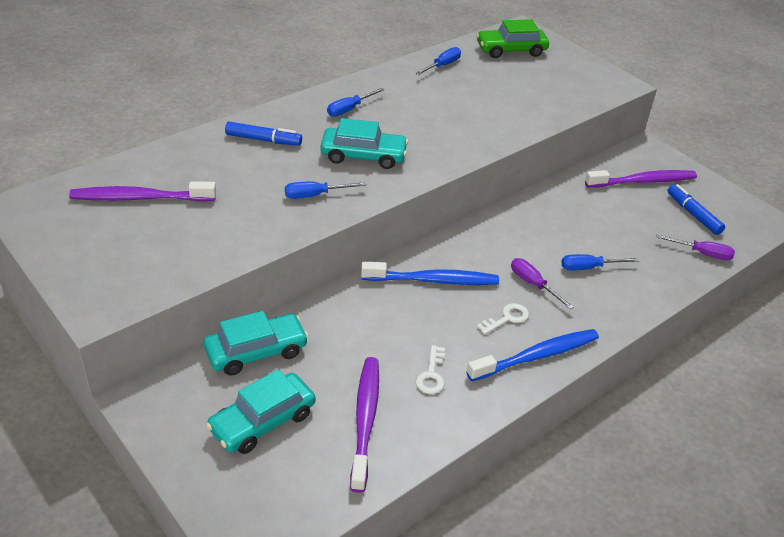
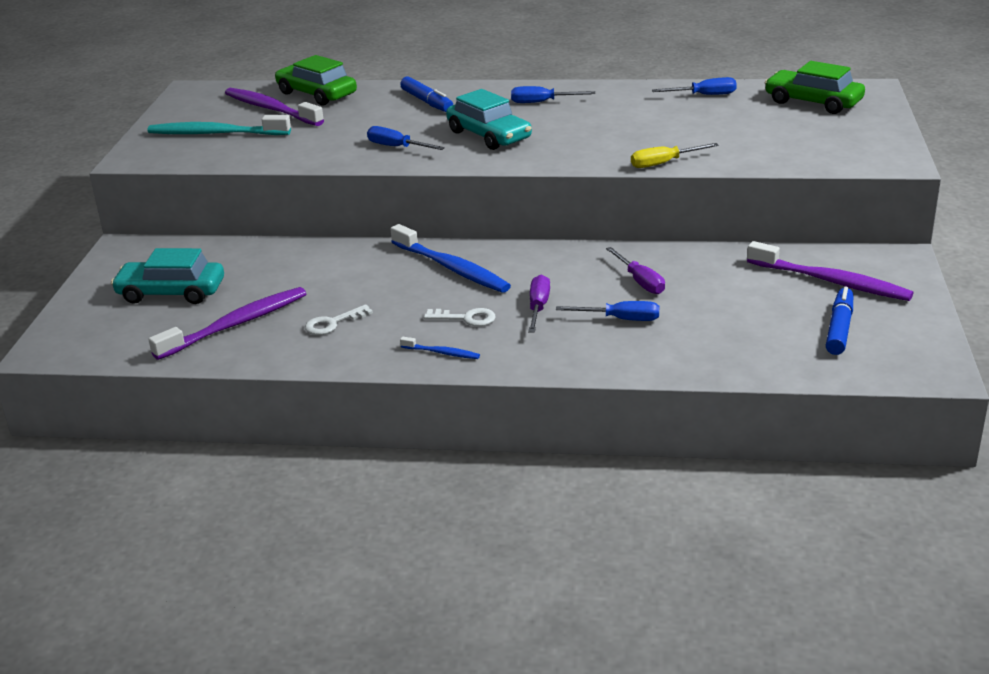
camera: 50 degrees right, 10 degrees down
(133, 246) = (216, 134): none -> turquoise toothbrush
(155, 165) = (317, 94): none -> green car
(256, 352) = (238, 254): turquoise car -> none
(511, 135) = (664, 163): none -> yellow screwdriver
(536, 356) = (442, 353): blue toothbrush -> blue toothbrush, size x0.46
(589, 268) = (620, 319): blue screwdriver -> blue screwdriver turned 150 degrees clockwise
(702, 253) = (779, 361): purple screwdriver -> purple screwdriver (640, 281)

